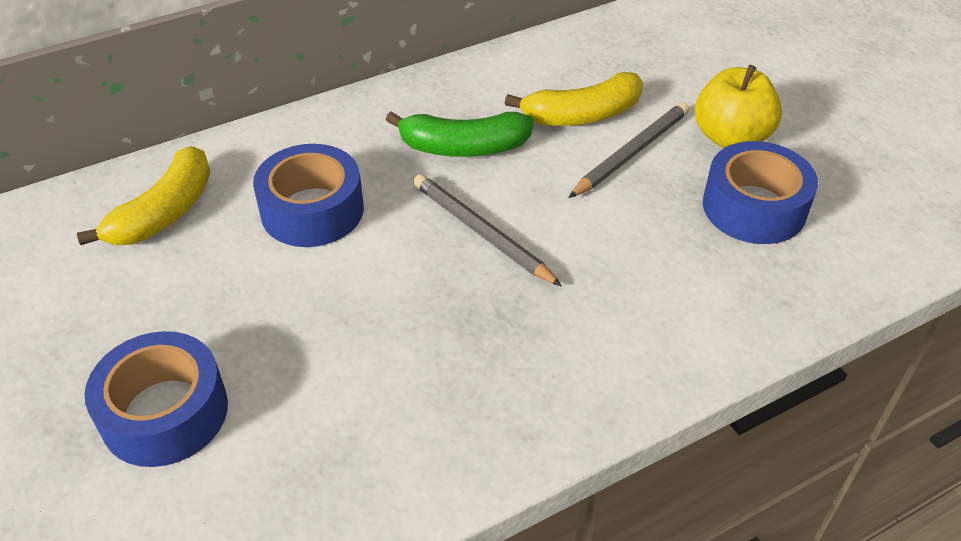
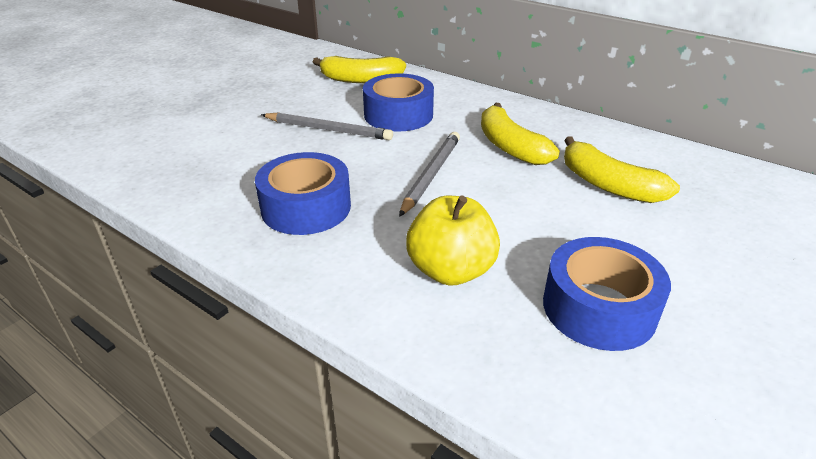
camera: 65 degrees right, 10 degrees down
(165, 412) = (221, 120): blue tape -> blue tape (306, 207)
(464, 147) = (510, 146): green banana -> yellow banana
(631, 153) = (590, 219): grey pencil -> grey pencil (328, 130)
(730, 137) = (684, 272): yellow apple -> yellow apple (451, 270)

